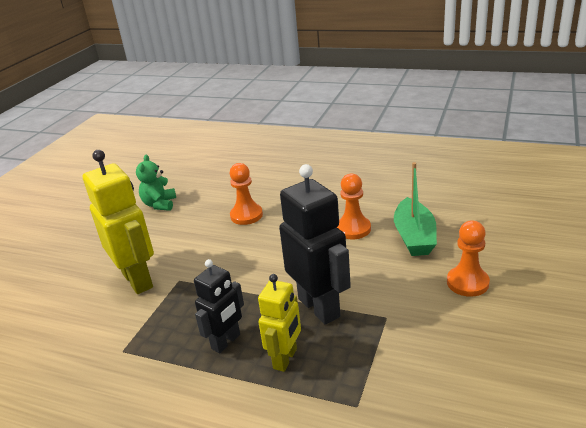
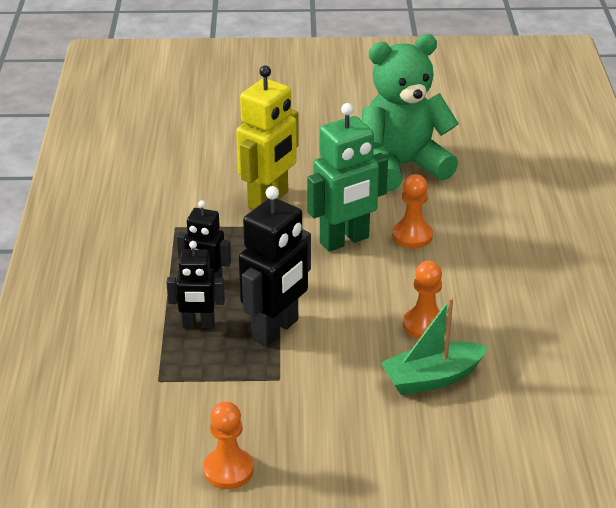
camera: 65 degrees right, 5 degrees up
(160, 204) = (402, 166): green teddy bear -> green teddy bear, size x2.17
(227, 248) = (344, 240): none -> green robot
(285, 359) = (198, 325): yellow robot -> black robot
(467, 283) = (360, 432): orange pawn -> orange pawn (228, 470)

